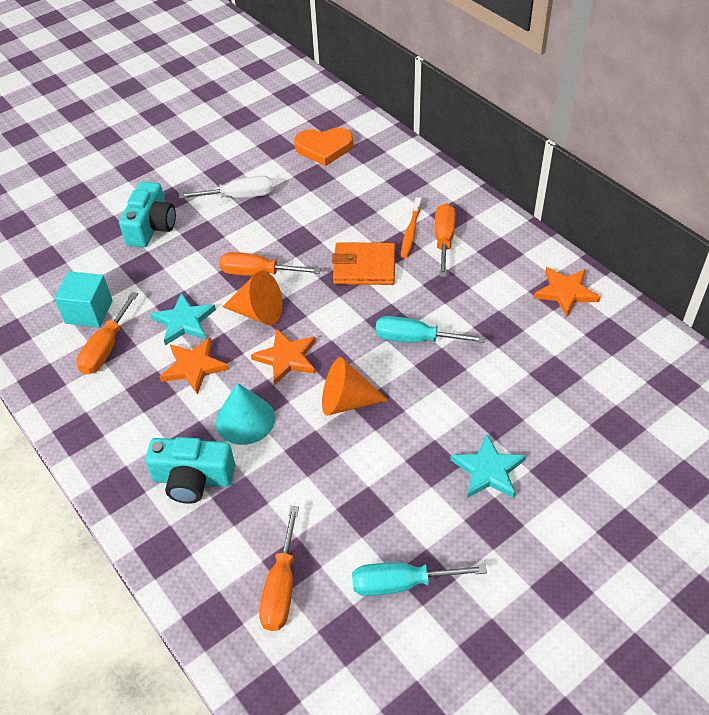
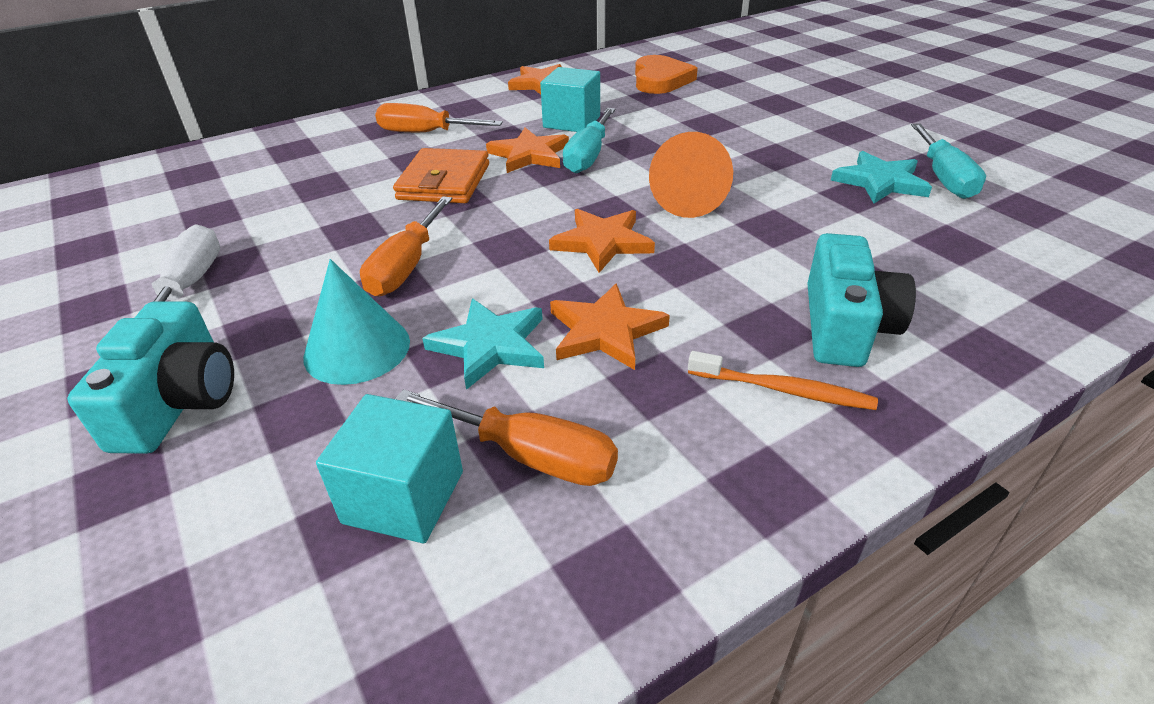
camera: 85 degrees left, 10 degrees down
(151, 227) = (178, 402): turquoise camera -> turquoise camera turned 75 degrees clockwise
(245, 420) = (721, 278): turquoise cone -> turquoise cone (357, 349)
(258, 312) = (498, 266): orange cone -> none
(281, 587) = (993, 250): orange screwdriver -> none
(324, 148) = (147, 204): orange heart -> orange heart (660, 80)
(411, 232) = (396, 150): orange toothbrush -> orange toothbrush (783, 390)
(413, 304) = (529, 155): none -> orange star
(481, 322) = (572, 122): none -> turquoise cube
(488, 470) = (781, 130): turquoise star -> turquoise star (880, 182)

